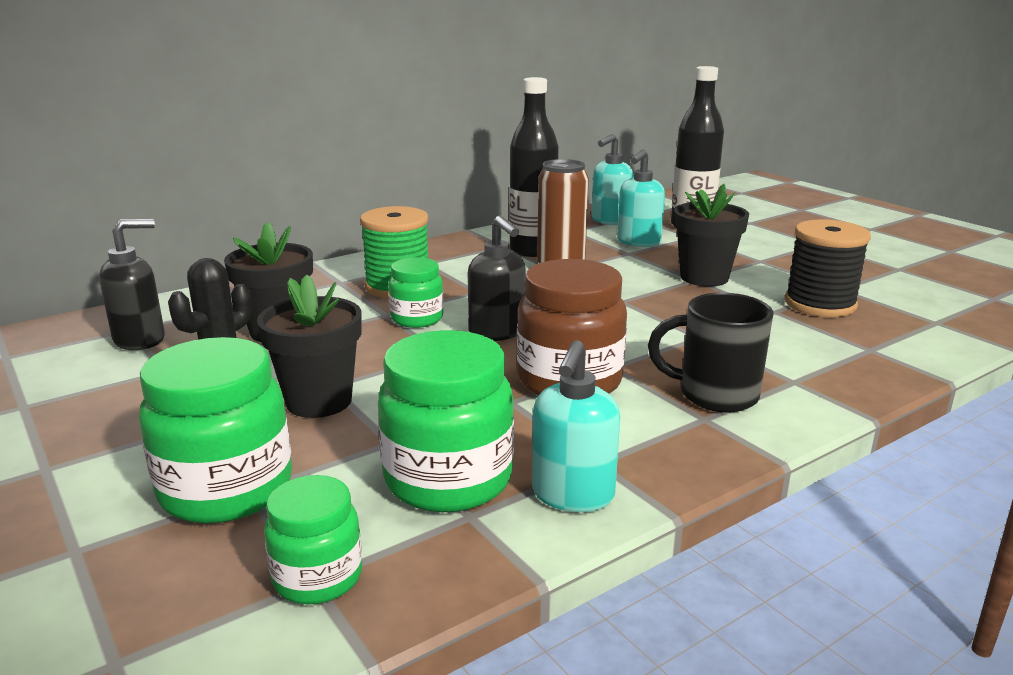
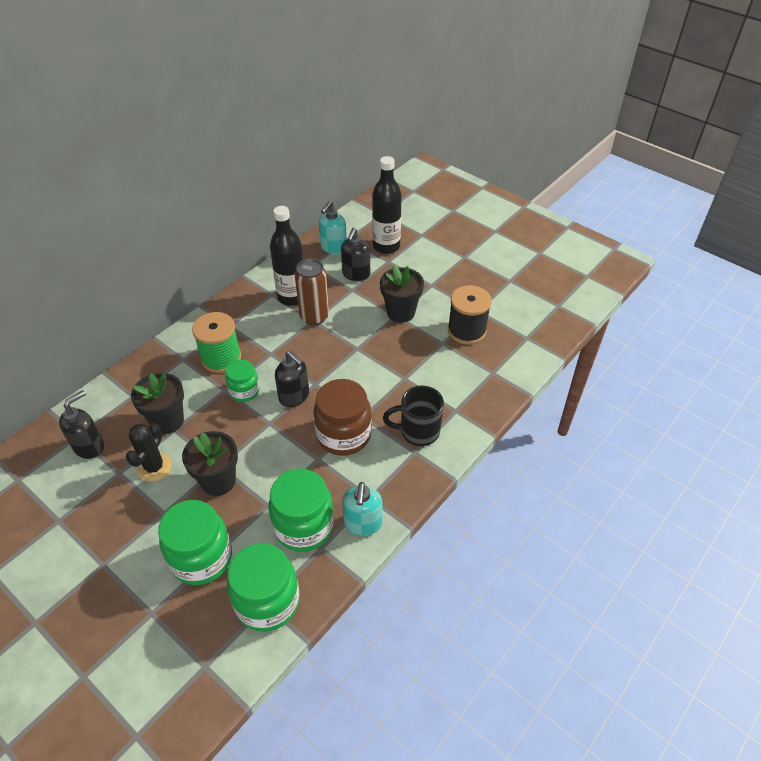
camera: 15 degrees left, 25 degrees up
(318, 577) = (267, 602): green jar -> green jar, size x1.71
(638, 242) = (356, 274): turquoise soap dispenser -> black soap dispenser

